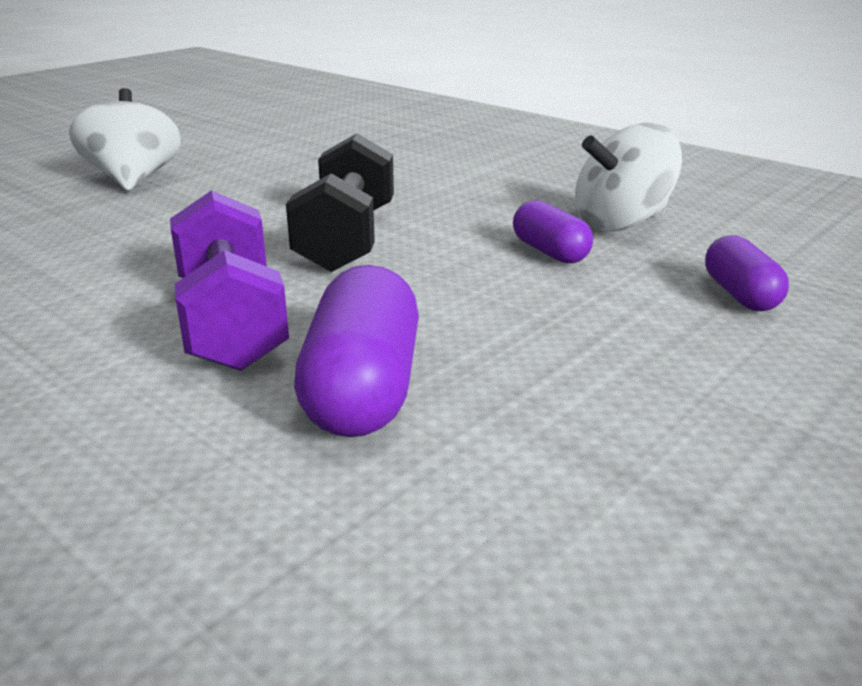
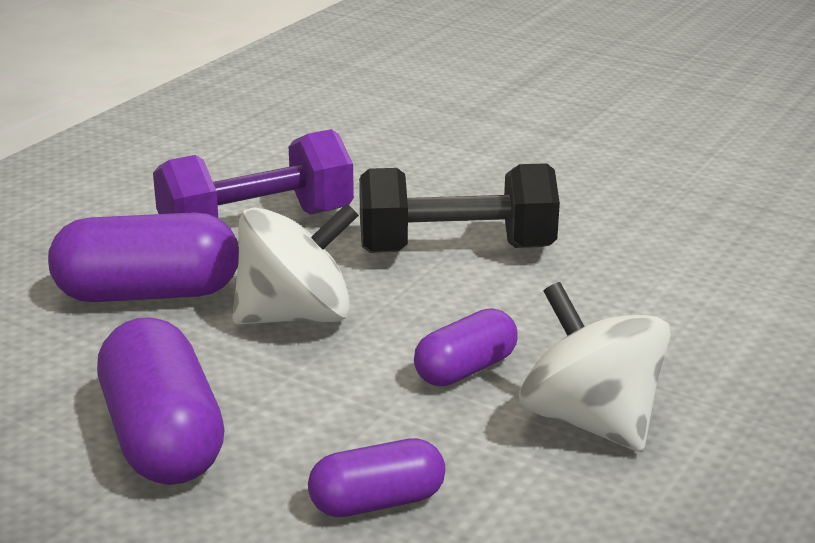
camera: 80 degrees right, 0 degrees up
(133, 179) = (572, 123): white spinning top -> white spinning top (296, 316)
(667, 383) = (163, 438): none -> purple capsule

